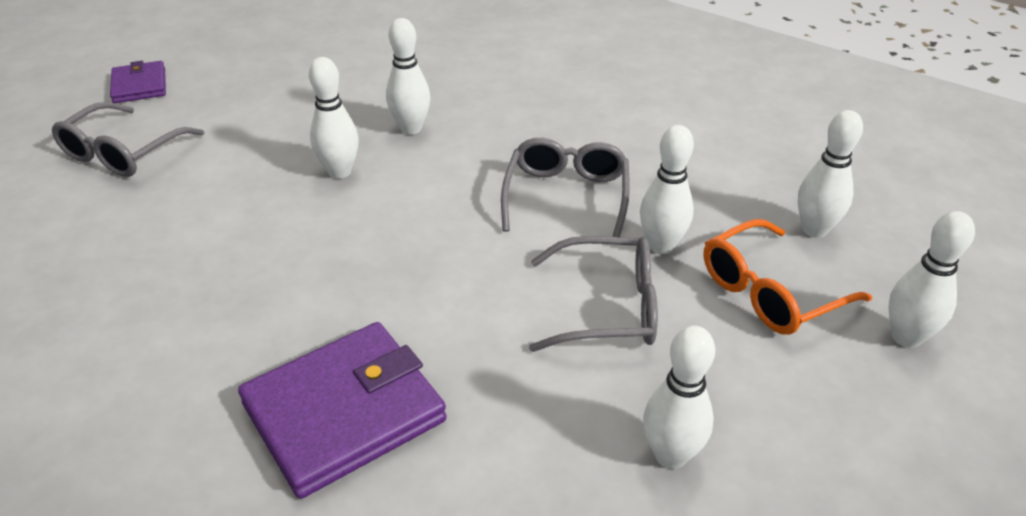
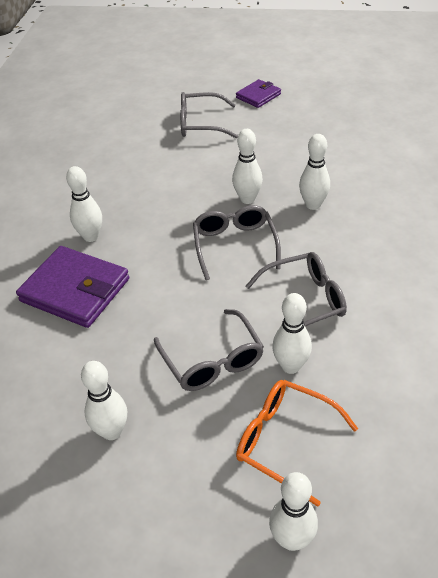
camera: 65 degrees right, 5 degrees up
(416, 214) = (235, 245): none -> grey glasses
(814, 229) = (379, 450): white bowling pin -> white bowling pin (91, 236)

